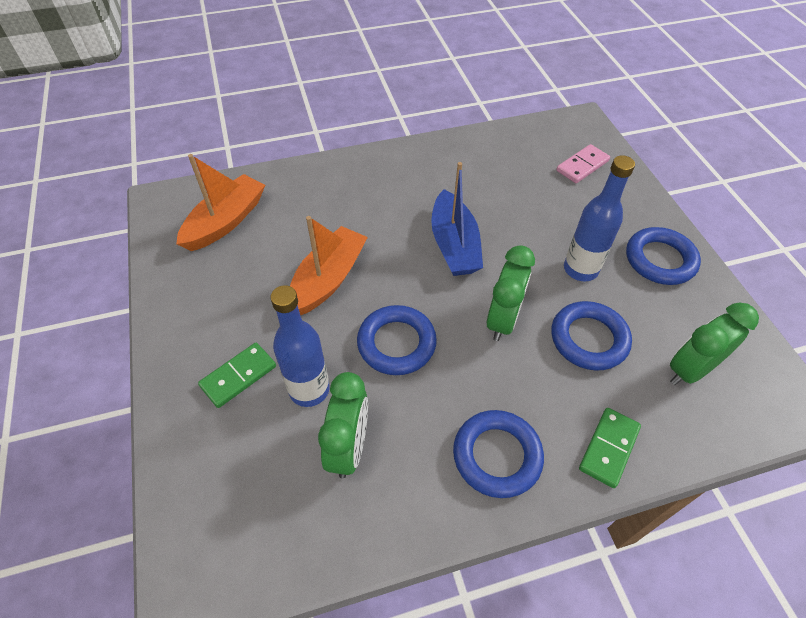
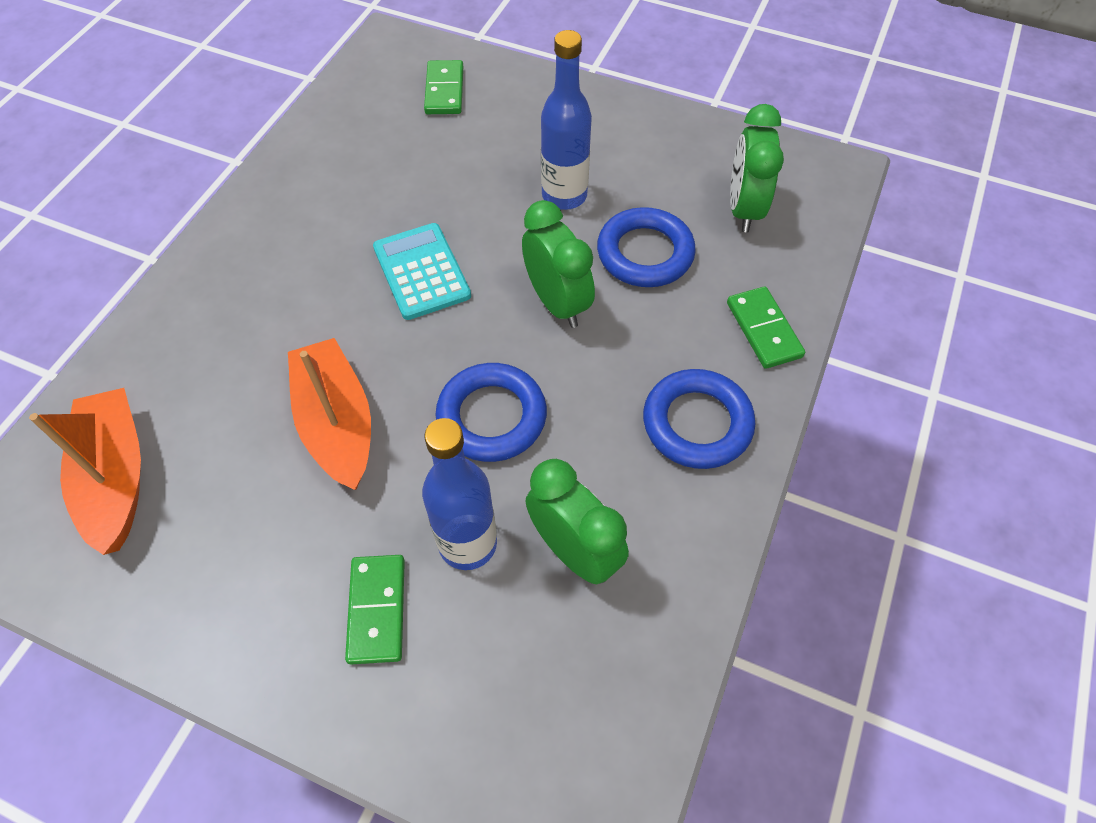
camera: 50 degrees left, 5 degrees up
(454, 245) = (421, 272): blue boat -> turquoise calculator
(582, 166) = (444, 90): pink domino -> green domino
(660, 260) = (616, 131): blue ring -> none

